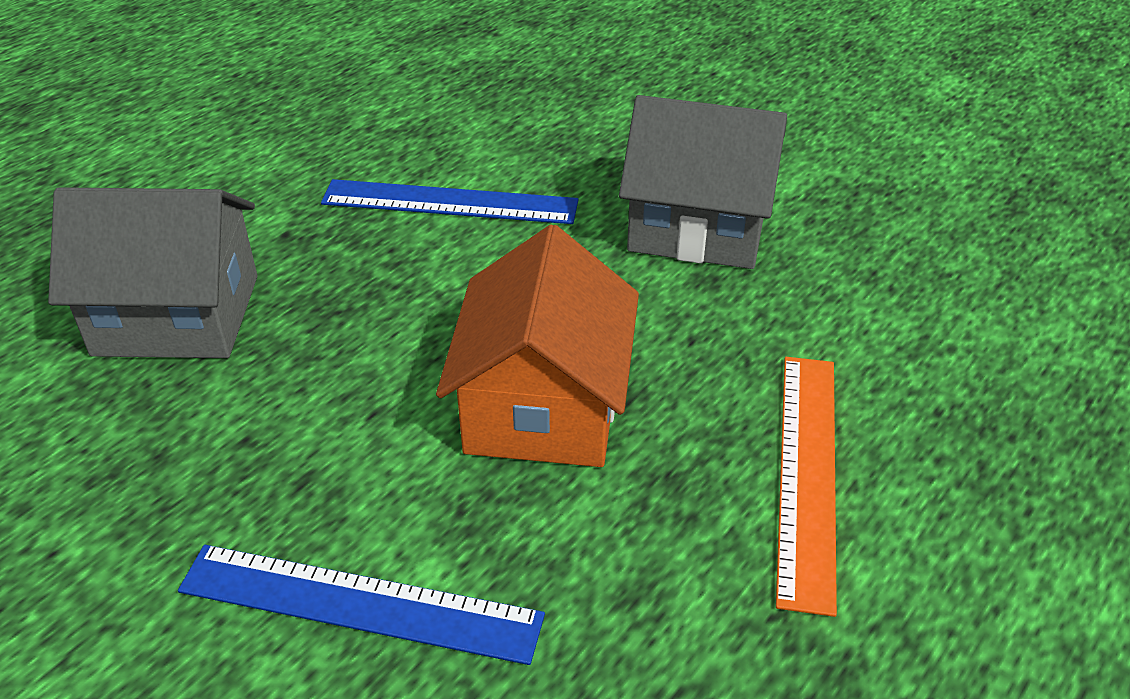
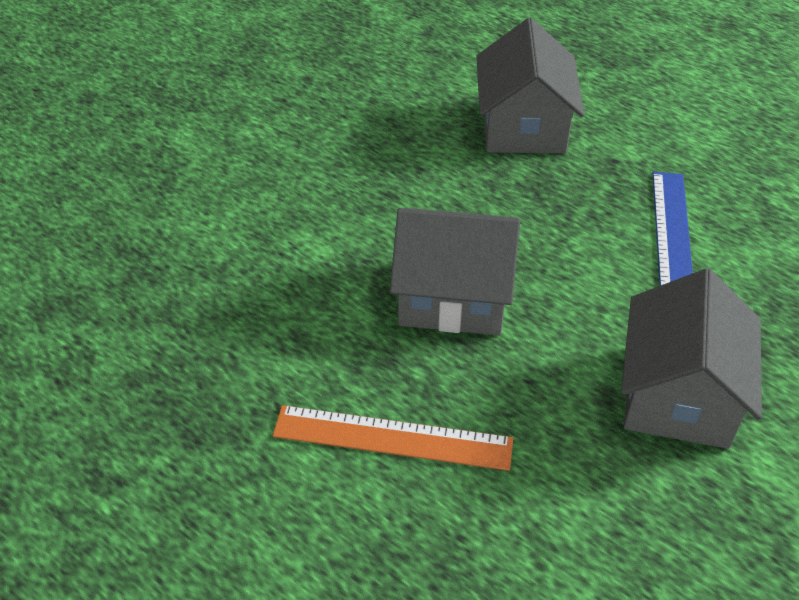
camera: 90 degrees right, 5 degrees up
(359, 604) = (302, 224): blue ruler -> none
(543, 406) = (453, 296): orange house -> grey house

